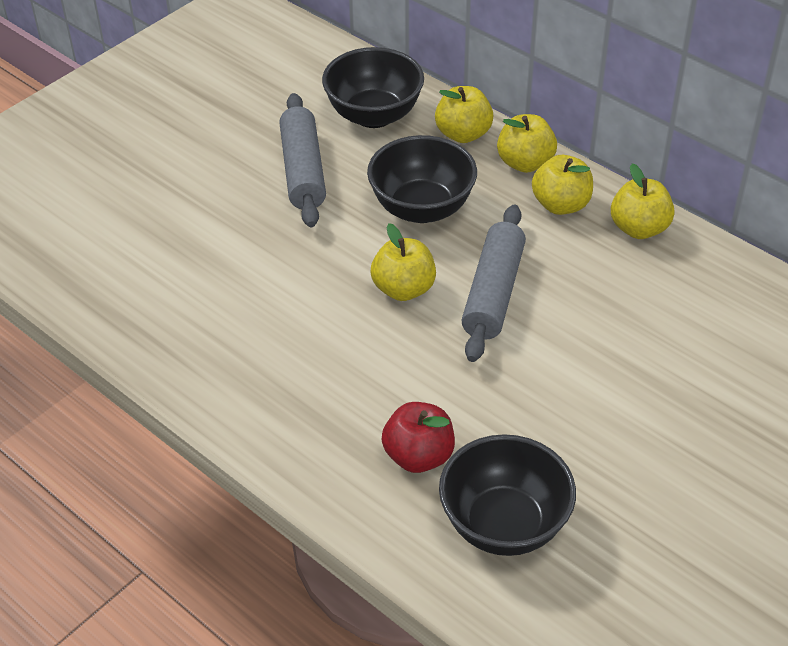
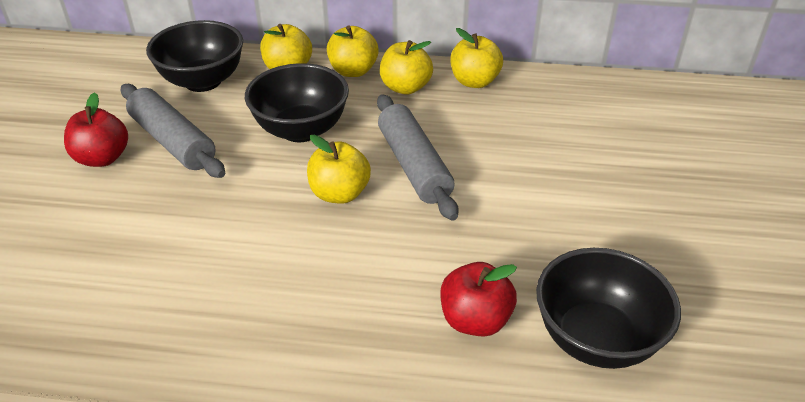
camera: 35 degrees left, 5 degrees down
(236, 162) = (102, 158): none -> red apple

